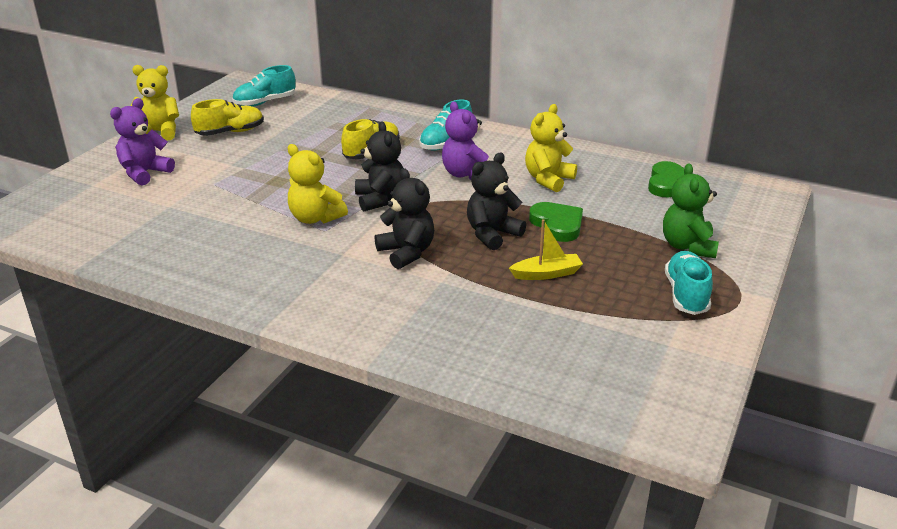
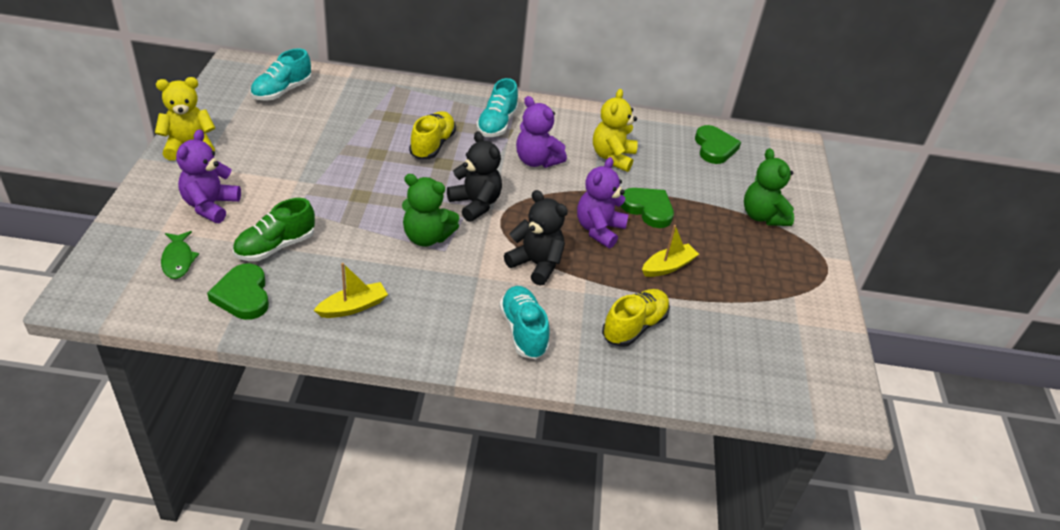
camera: 25 degrees left, 10 degrees up
(90, 206) = (178, 260): none -> green fish
(122, 237) = (243, 295): none -> green heart
(176, 207) = (275, 246): none -> green shoe
(209, 259) = (353, 307): none -> yellow boat
(230, 132) = (270, 137): yellow shoe -> yellow shoe (634, 326)
(315, 218) = (426, 237): yellow teddy bear -> green teddy bear
(492, 234) = (599, 230): black teddy bear -> purple teddy bear
(686, 295) = (786, 268): turquoise shoe -> turquoise shoe (523, 331)

